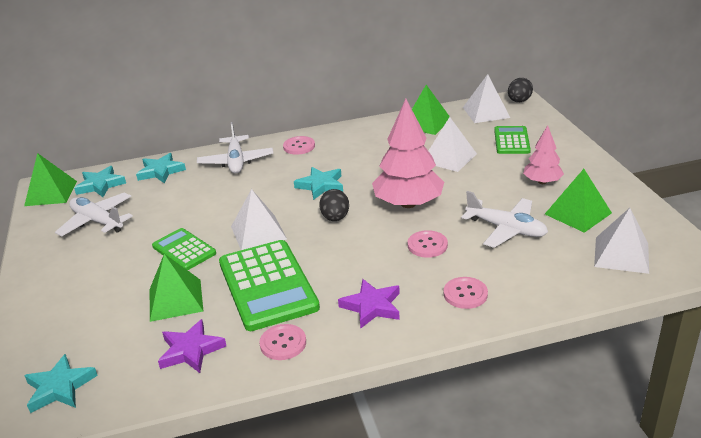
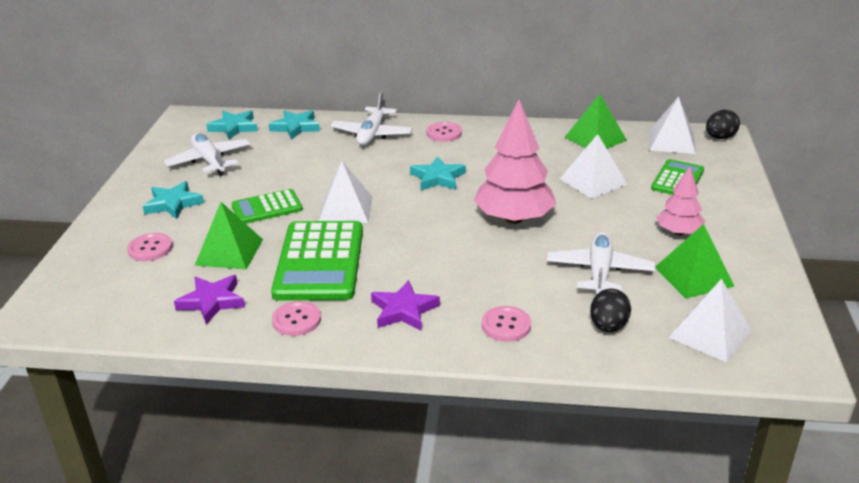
camera: 20 degrees right, 0 degrees up
(51, 193) = (187, 125): green pyramid -> none
(60, 387) = (85, 301): turquoise star -> turquoise star (173, 204)
(184, 250) = (267, 208): green calculator -> green calculator turned 90 degrees counterclockwise
(335, 218) = (429, 214): black egg -> black egg (608, 326)
(427, 245) = (503, 266): pink button -> pink button (150, 248)
(506, 229) = (599, 272): white plane -> white plane turned 135 degrees counterclockwise

